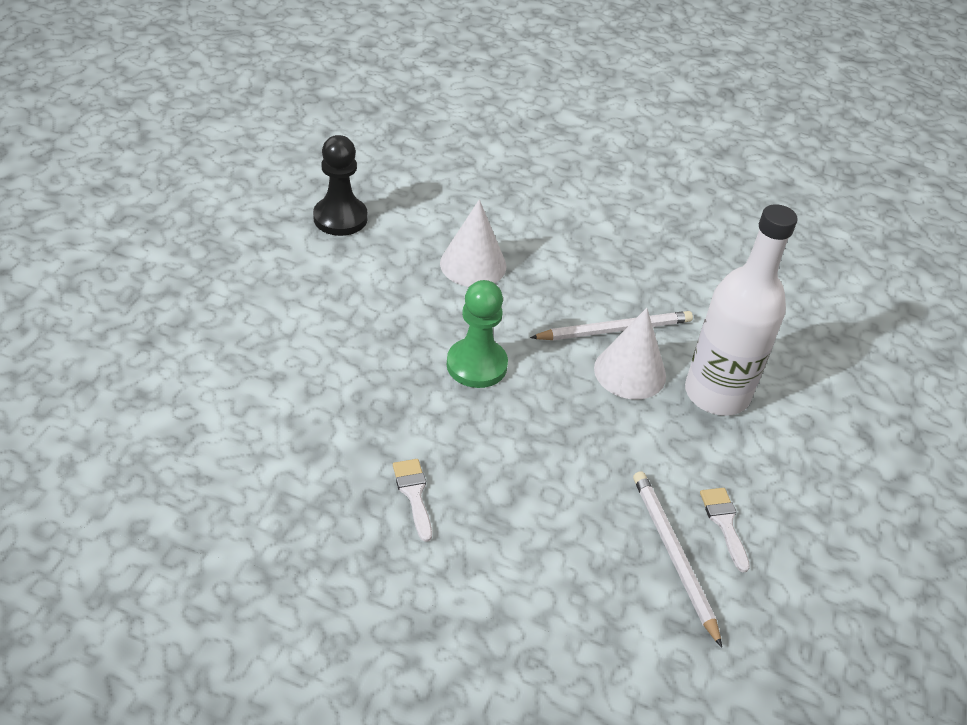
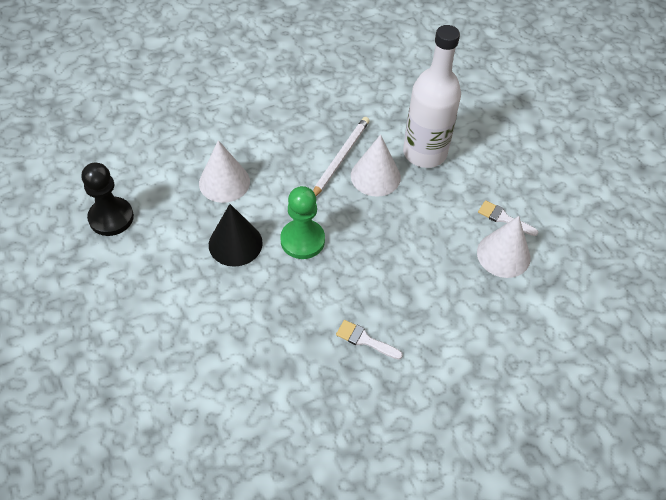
camera: 45 degrees left, 10 degrees up
(412, 318) = (235, 243): none -> black cone
(673, 555) = (503, 255): white pencil -> white cone

